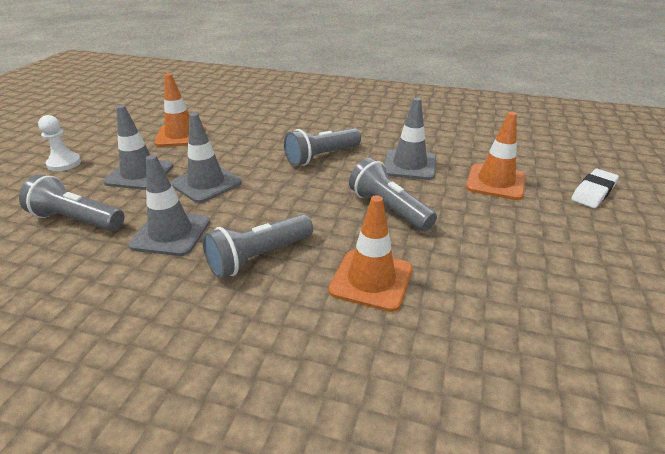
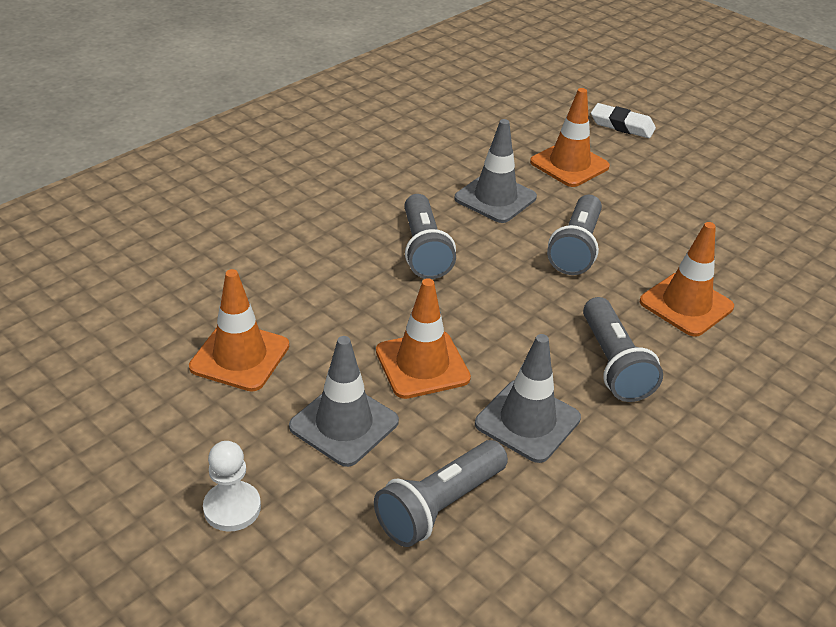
camera: 65 degrees left, 5 degrees up
(206, 183) = (422, 365): grey traffic cone -> orange traffic cone
(388, 209) = (576, 248): grey flashlight -> grey flashlight turned 60 degrees counterclockwise
(593, 192) = (622, 125): white eraser -> white eraser turned 45 degrees counterclockwise

